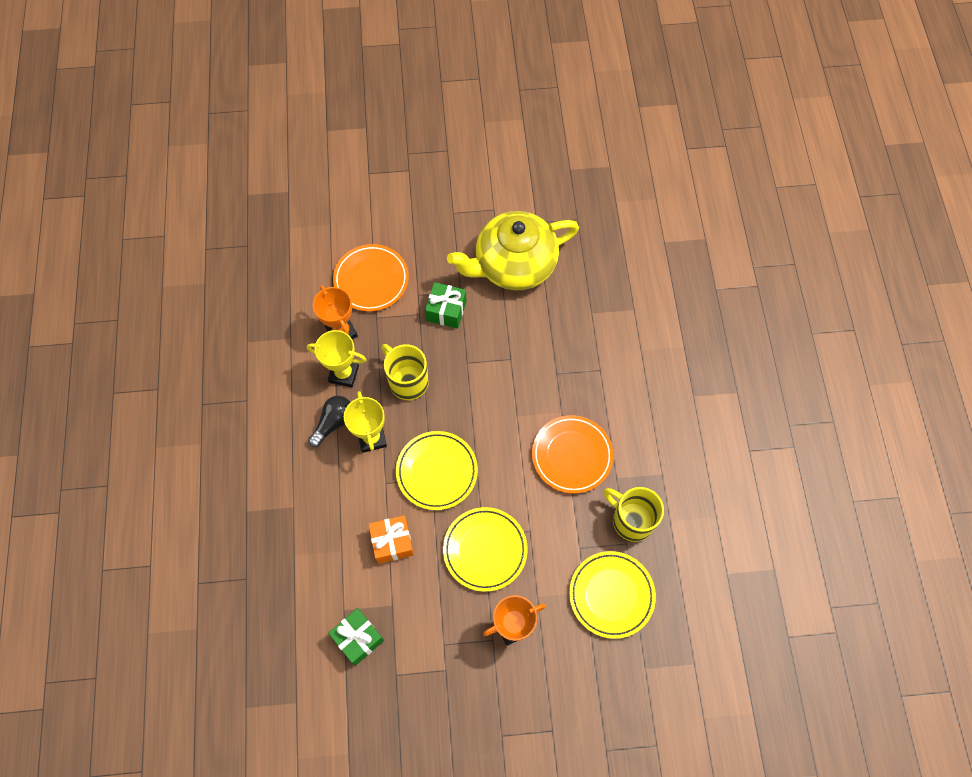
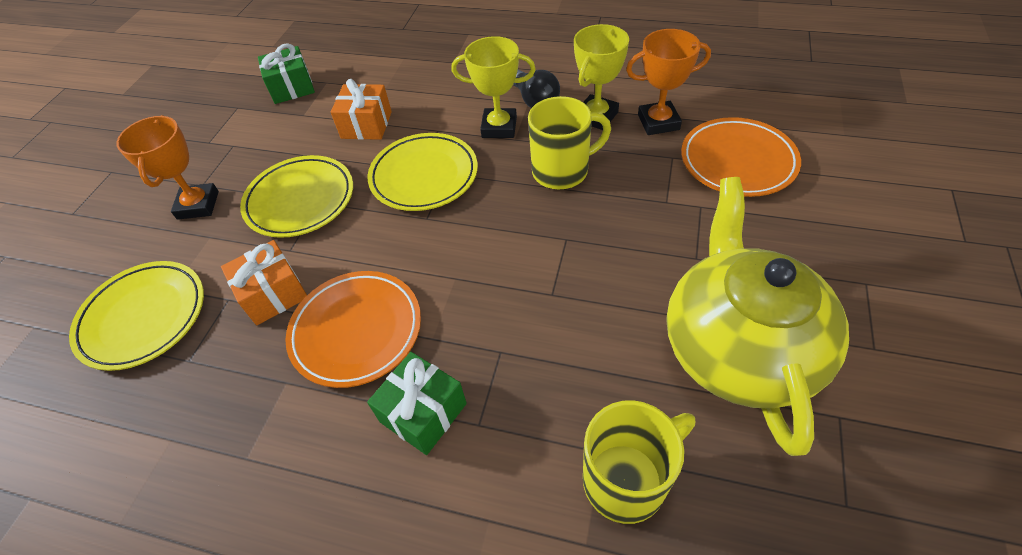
camera: 115 degrees right, 15 degrees down
(446, 311) = (663, 233): green gift -> green gift (423, 412)
(565, 520) = (273, 294): none -> orange gift
(631, 520) = (213, 380): yellow mug -> yellow mug (627, 479)

